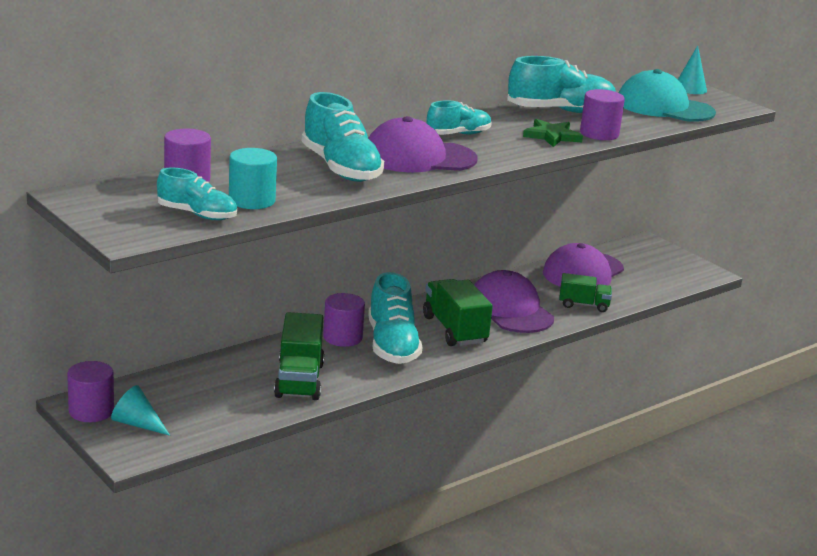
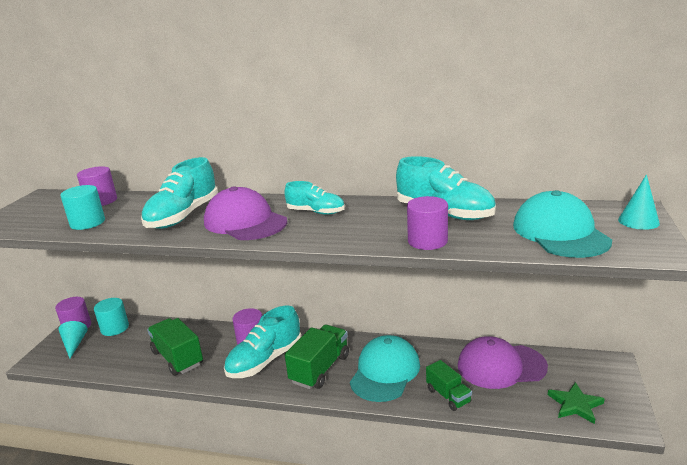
camera: 55 degrees right, 0 degrees up
(150, 391) = (115, 328): none -> turquoise cylinder
(197, 215) = (45, 223): turquoise shoe -> none
(299, 380) = (177, 358): green truck -> green truck turned 90 degrees clockwise
(510, 310) = (385, 372): purple cap -> turquoise cap
(552, 136) = (381, 232): green star -> green star (575, 405)

